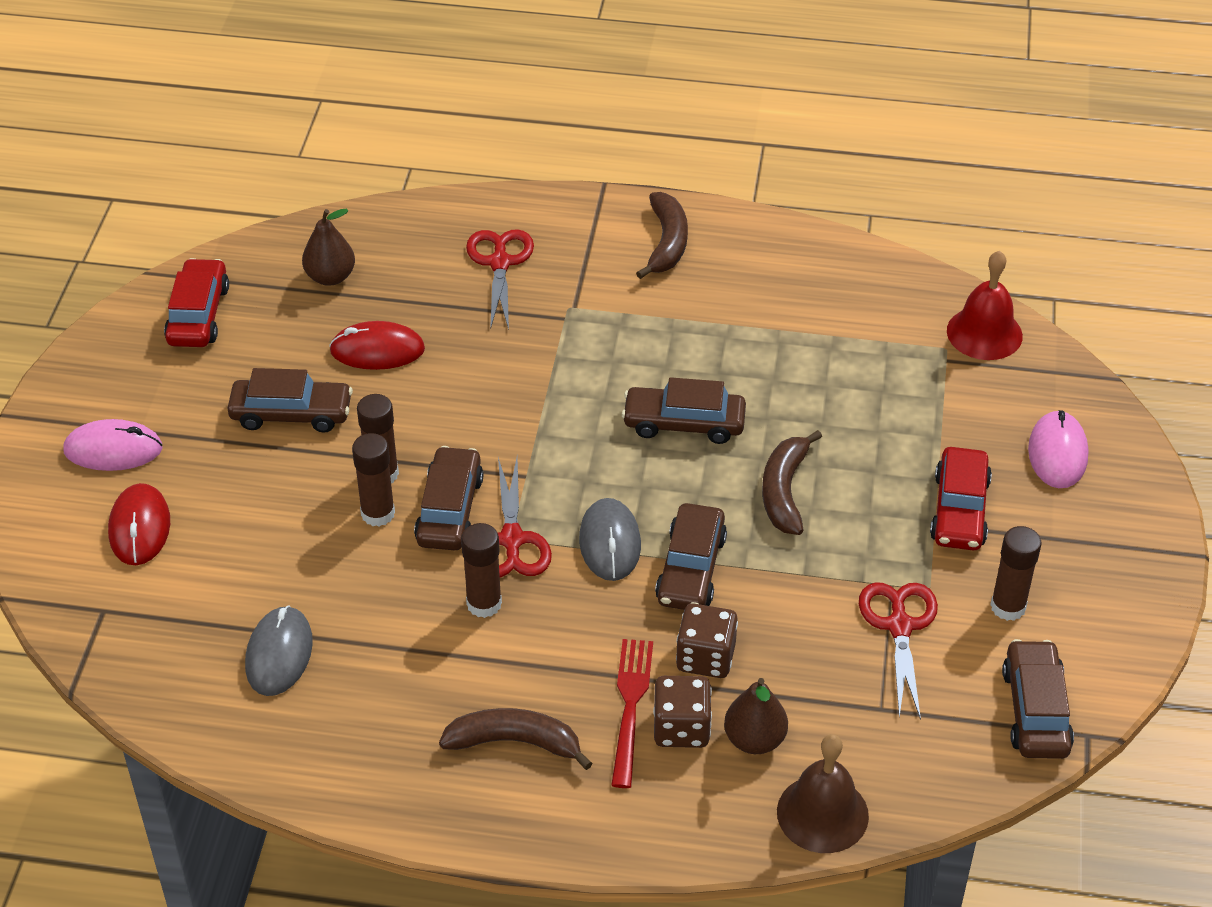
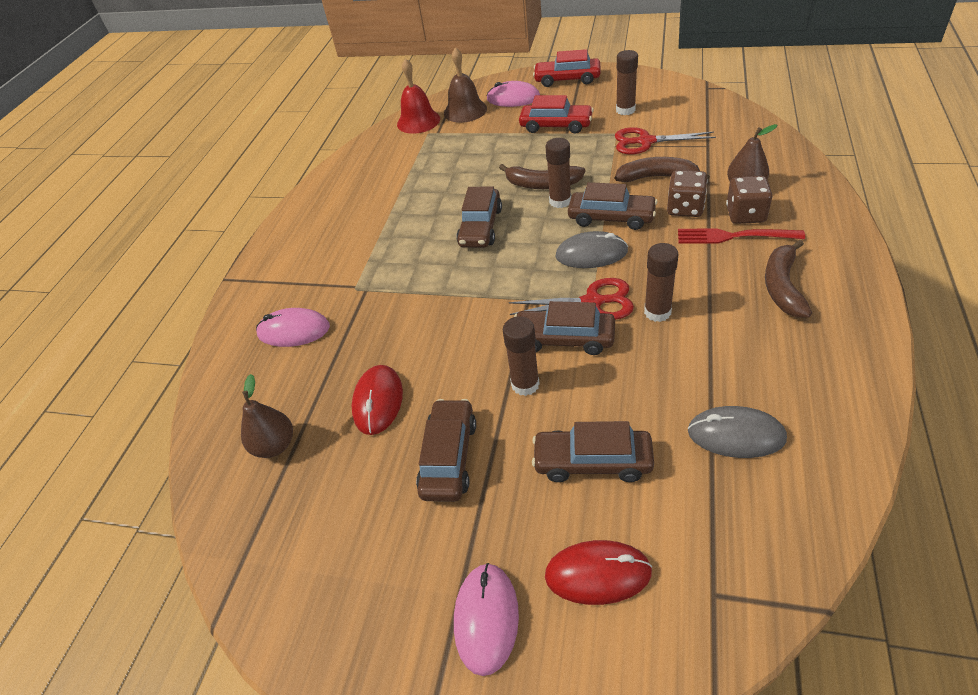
camera: 80 degrees left, 0 degrees up
(198, 315) = (296, 557): red car -> red car (567, 79)
(378, 513) = (570, 383): brown glue stick -> brown glue stick (560, 201)
(500, 263) = (294, 331): red scissors -> pink mouse
(666, 243) = (302, 244): brown banana -> brown banana (658, 177)
(822, 813) = (791, 161): brown bell -> brown bell (465, 111)
(1035, 710) = (695, 101): brown car -> brown car (592, 461)

